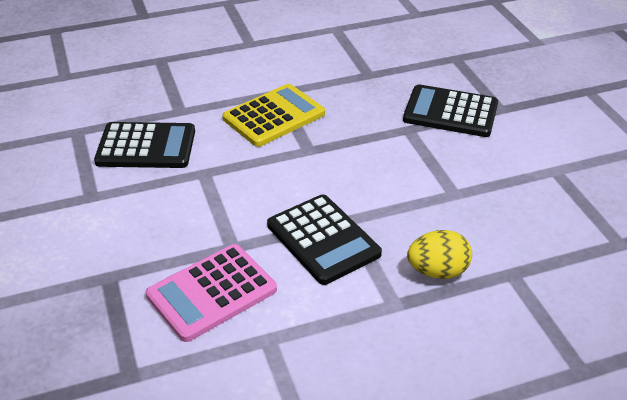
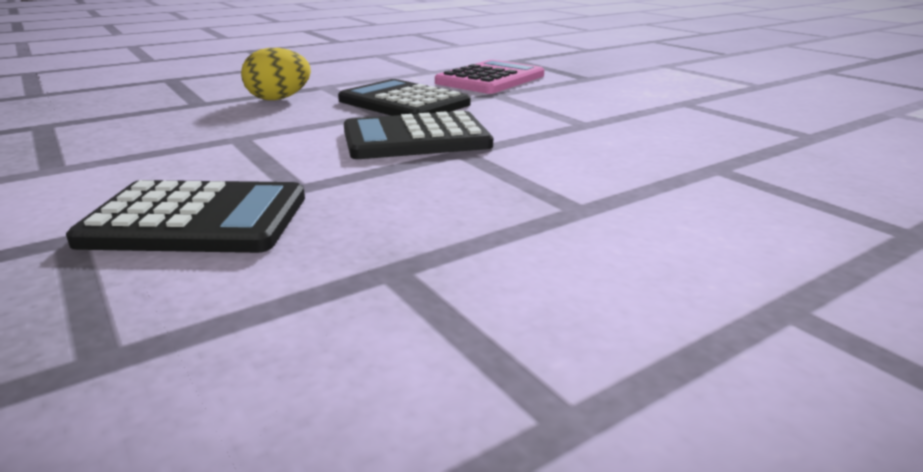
camera: 165 degrees right, 15 degrees down
(146, 146) = (693, 134): black calculator -> black calculator (416, 138)
(274, 116) = (550, 178): yellow calculator -> none

